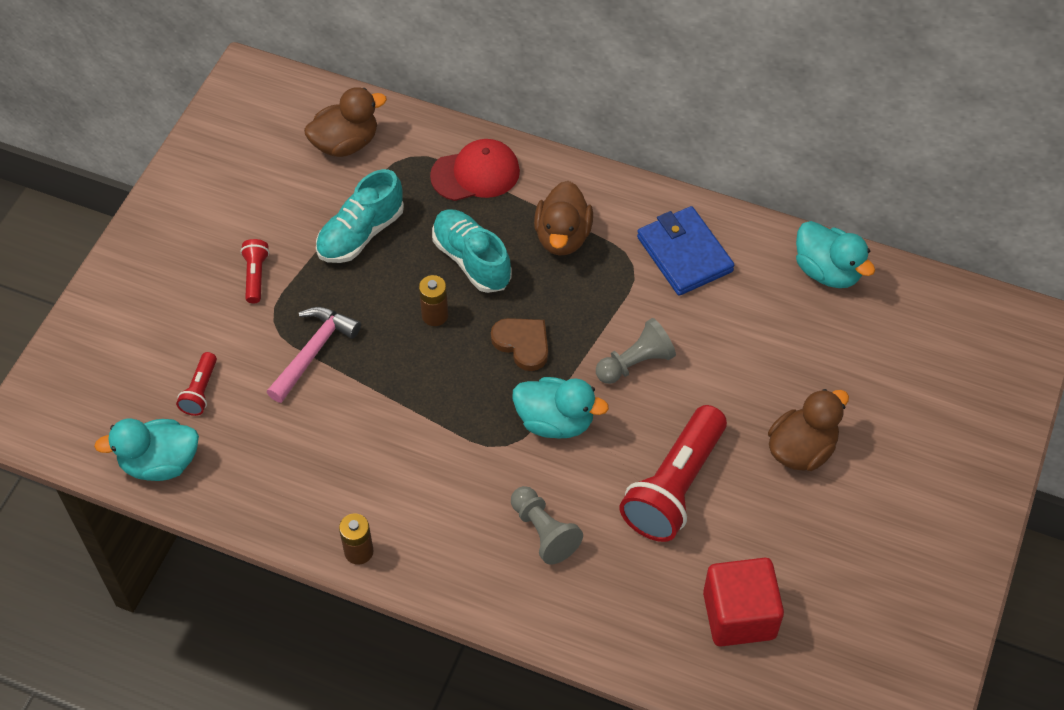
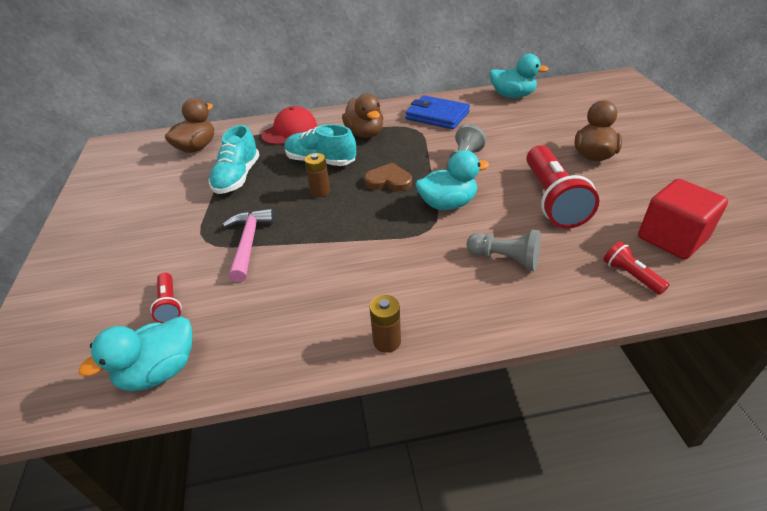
camera: 30 degrees left, 15 degrees down
(255, 276) = (174, 224): red flashlight -> red flashlight (630, 275)

